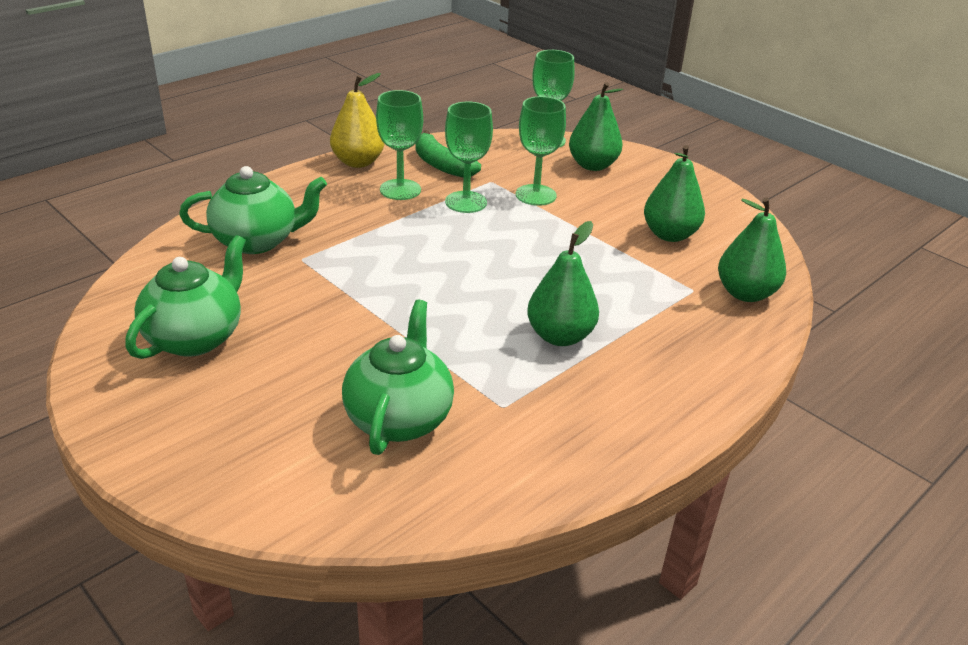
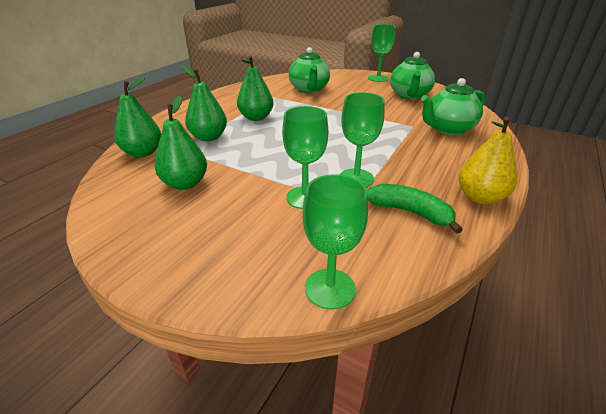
camera: 165 degrees right, 0 degrees up
(400, 190) = (414, 178): green goblet -> green goblet (378, 78)
(592, 165) = (260, 252): green pear -> green pear (209, 137)

